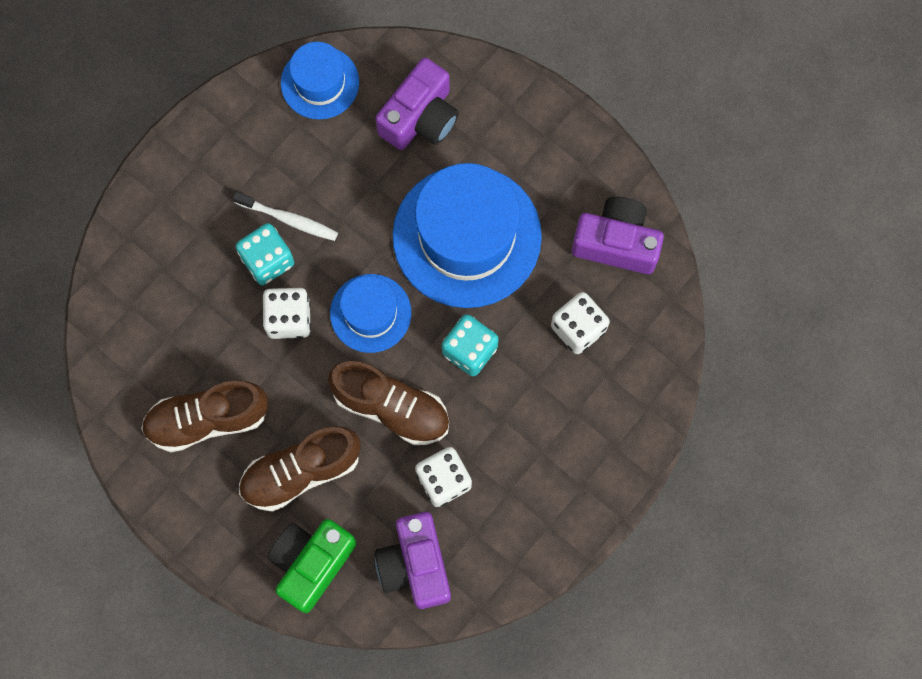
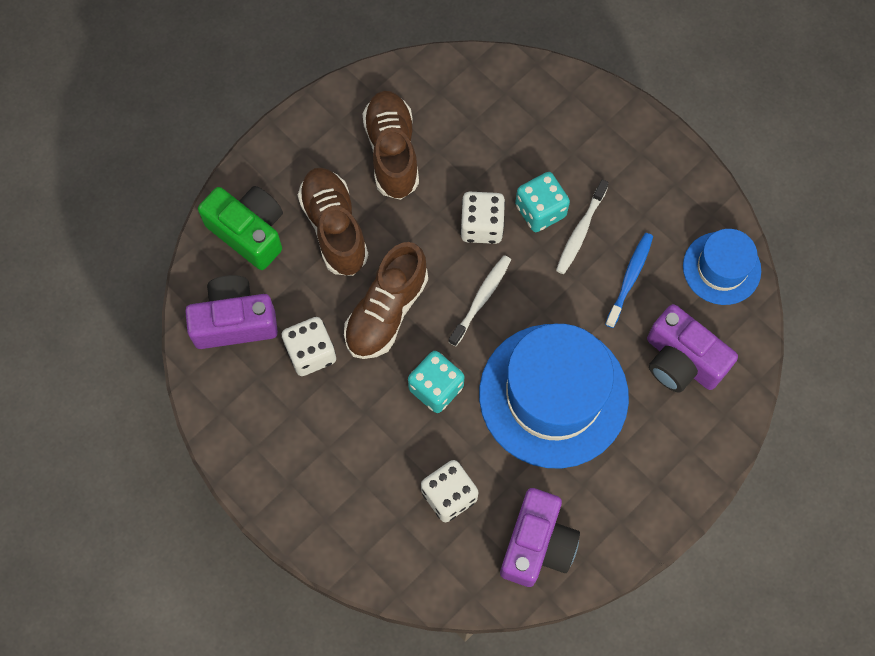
camera: 95 degrees right, 5 degrees down
(337, 169) = (629, 278): none -> blue toothbrush
(370, 313) = (481, 299): blue hat -> white toothbrush

